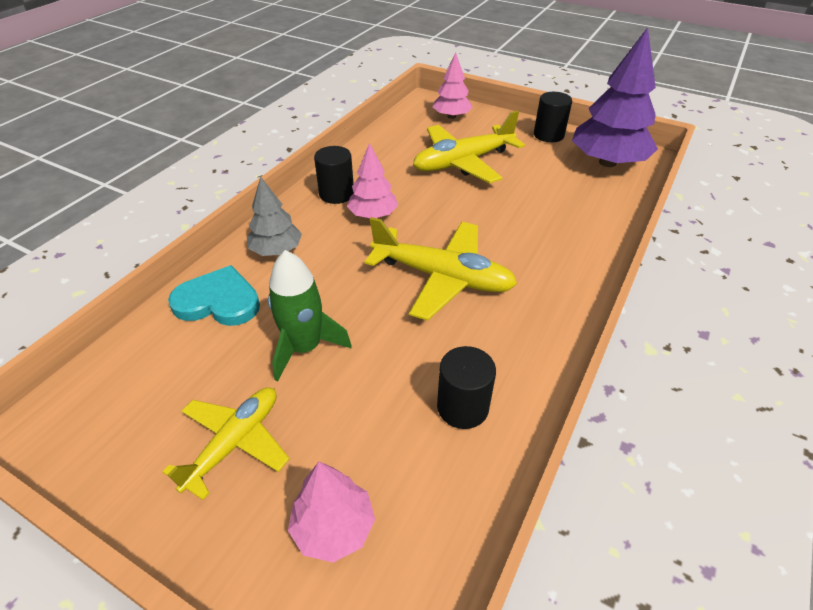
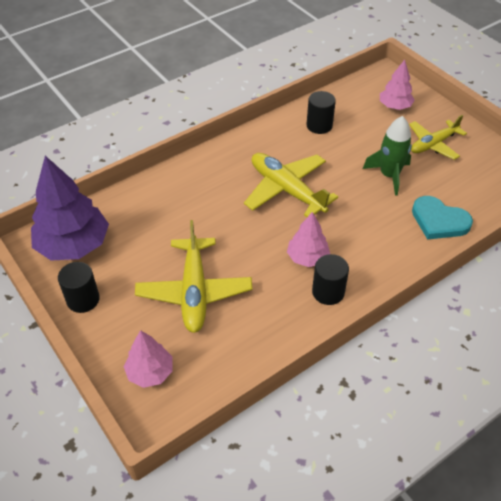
camera: 155 degrees left, 5 degrees up
(276, 250) = (393, 249): grey tree -> none
(463, 162) = (194, 291): yellow plane -> yellow plane turned 90 degrees clockwise

